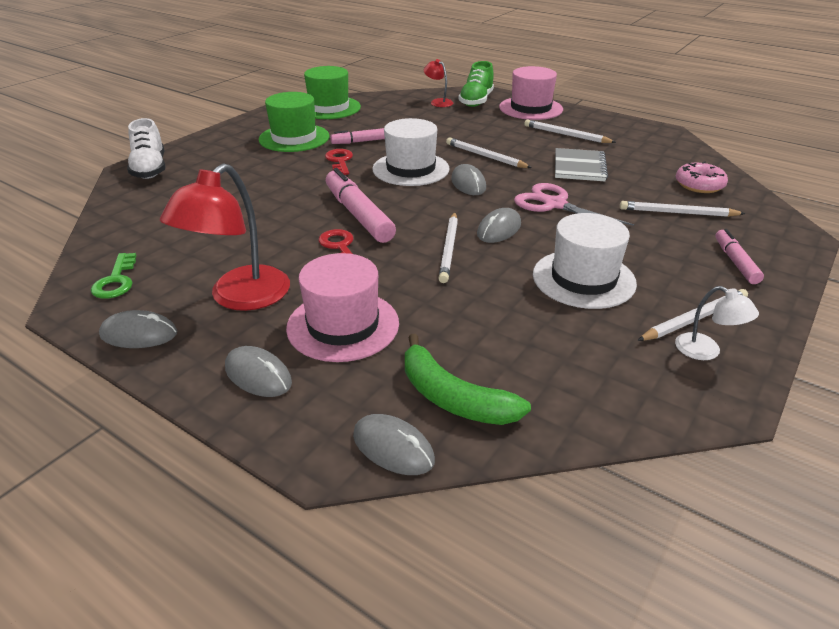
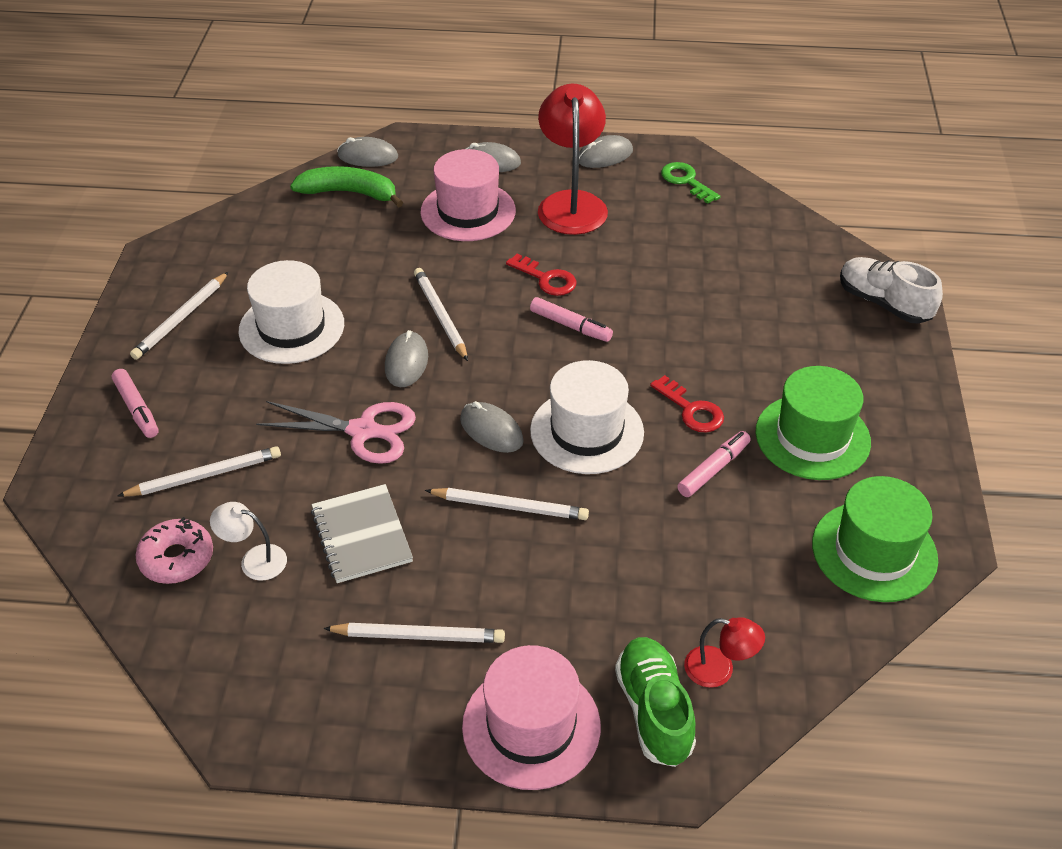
camera: 150 degrees right, 10 degrees up
(358, 215) = (570, 325): pink marker -> pink marker, size x0.57
(706, 351) = (171, 290): white lamp -> white lamp (254, 560)

